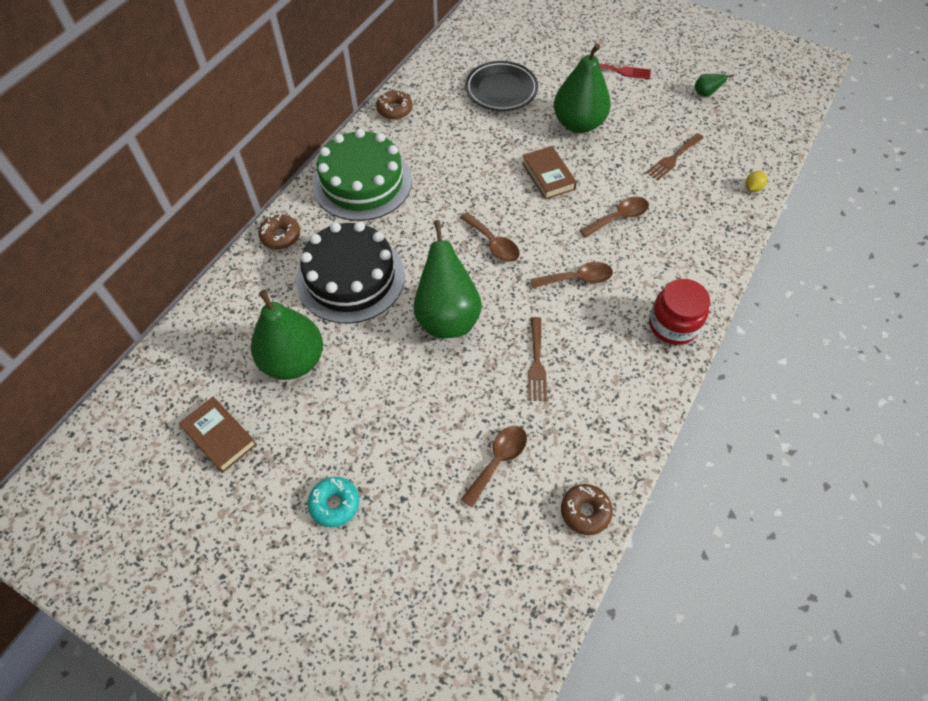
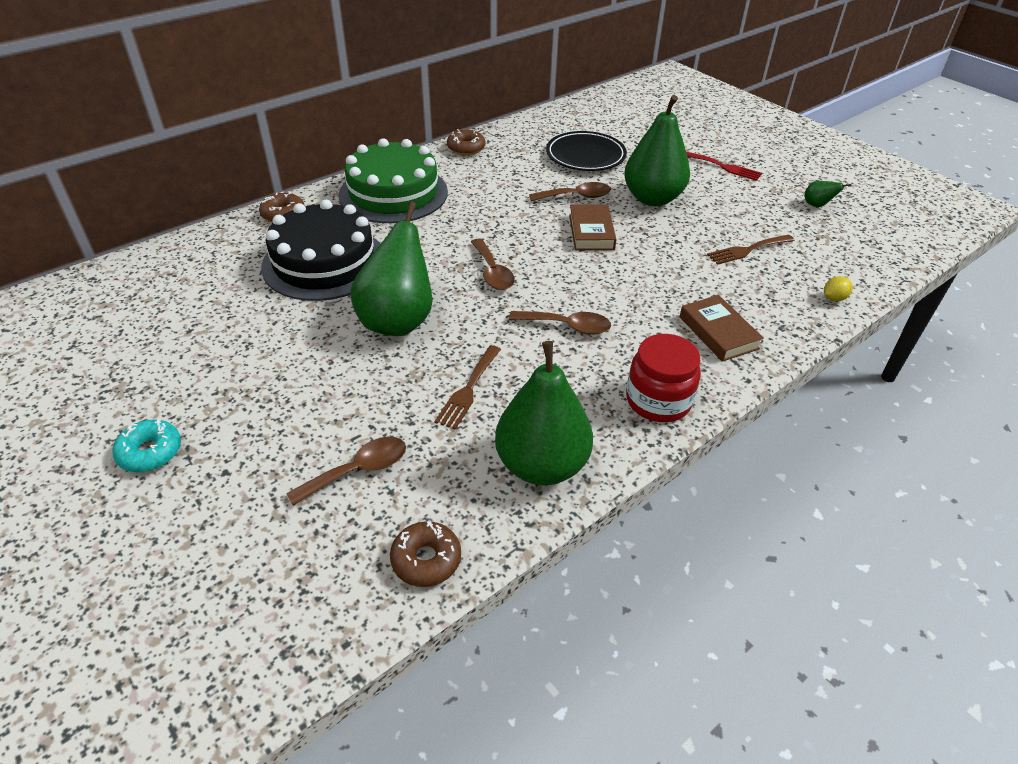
camera: 20 degrees right, 15 degrees down
(219, 436) = (91, 355): brown book -> brown book (718, 332)
(293, 361) = (214, 314): green pear -> green pear (542, 465)
(619, 217) = (650, 285): brown spoon -> brown spoon (576, 196)

